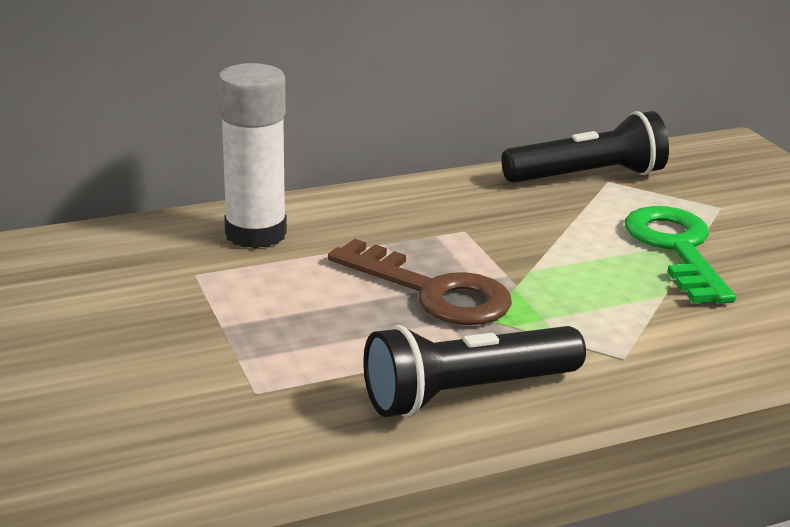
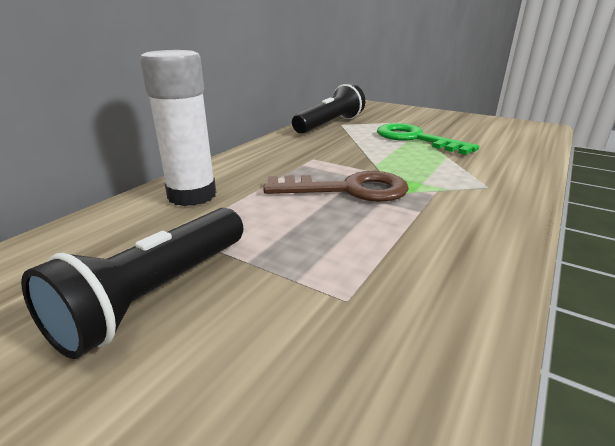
camera: 35 degrees left, 0 degrees up
(467, 393) = (465, 234): black flashlight -> black flashlight (157, 294)

